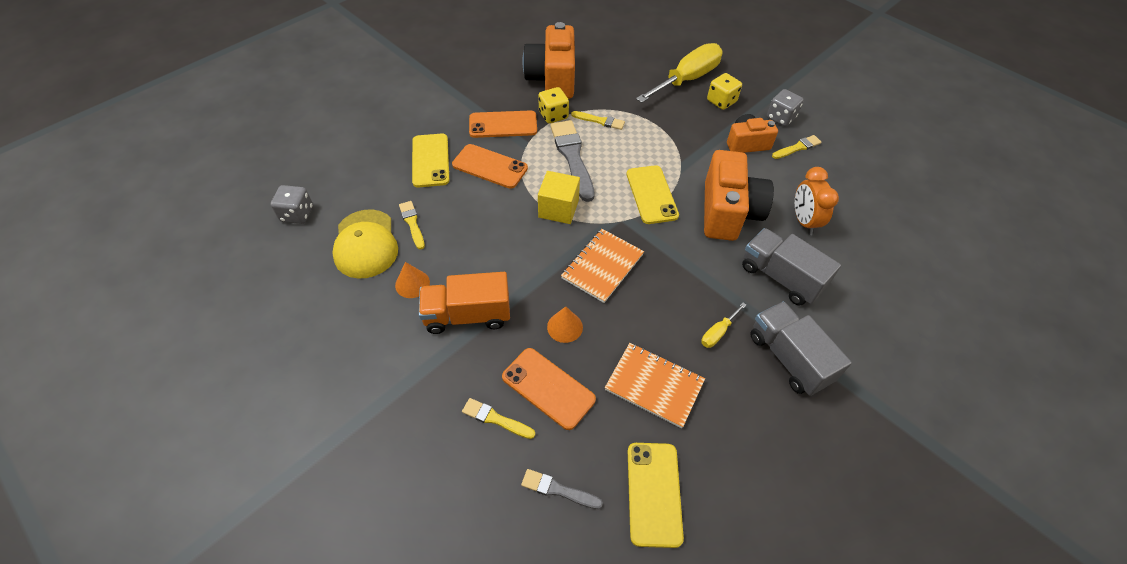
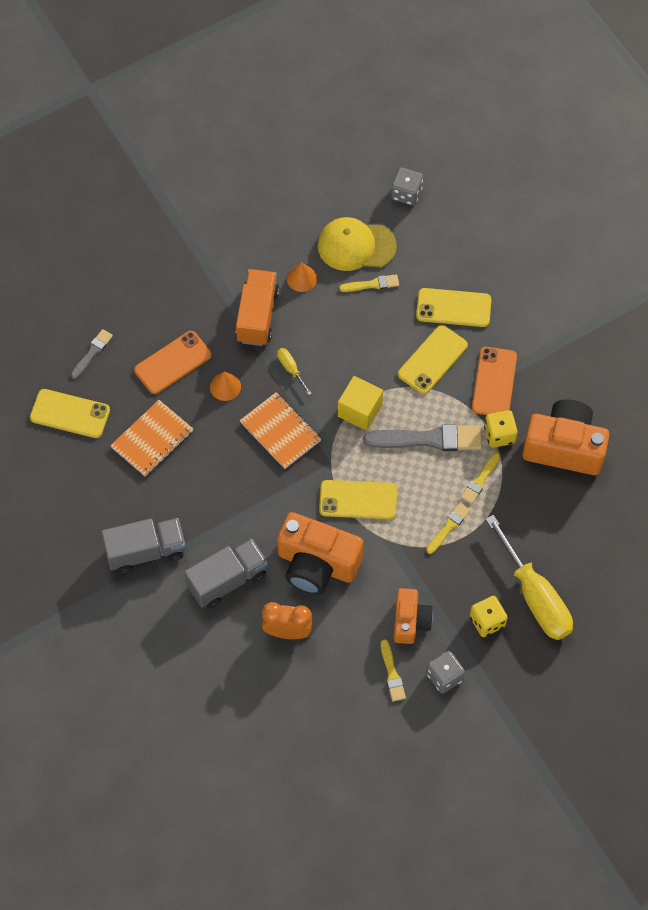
camera: 105 degrees right, 10 degrees up
(490, 166) = (432, 360): orange phone -> yellow phone
(495, 419) = (158, 322): yellow brush -> yellow brush (448, 527)
(718, 332) = (186, 504): yellow screwdriver -> yellow screwdriver (291, 369)

